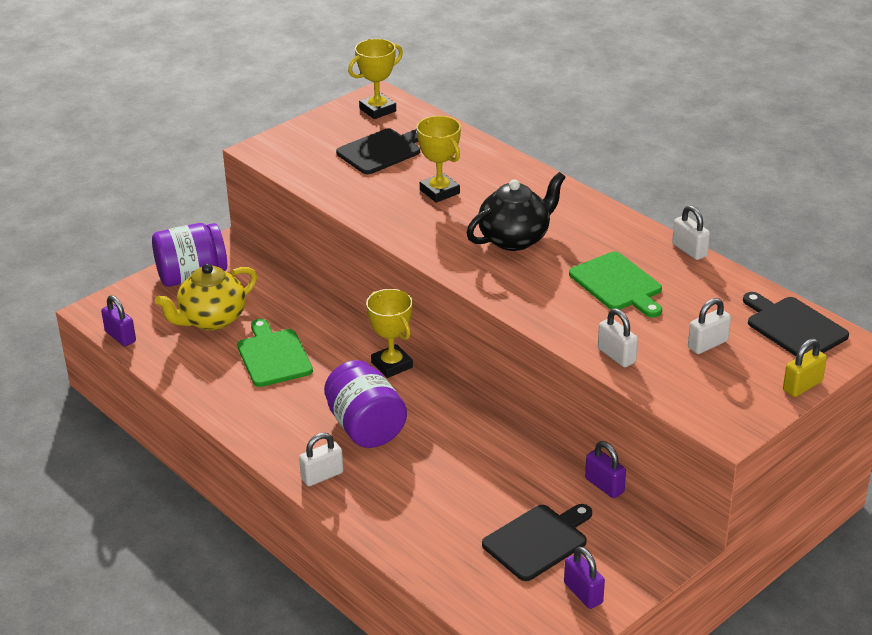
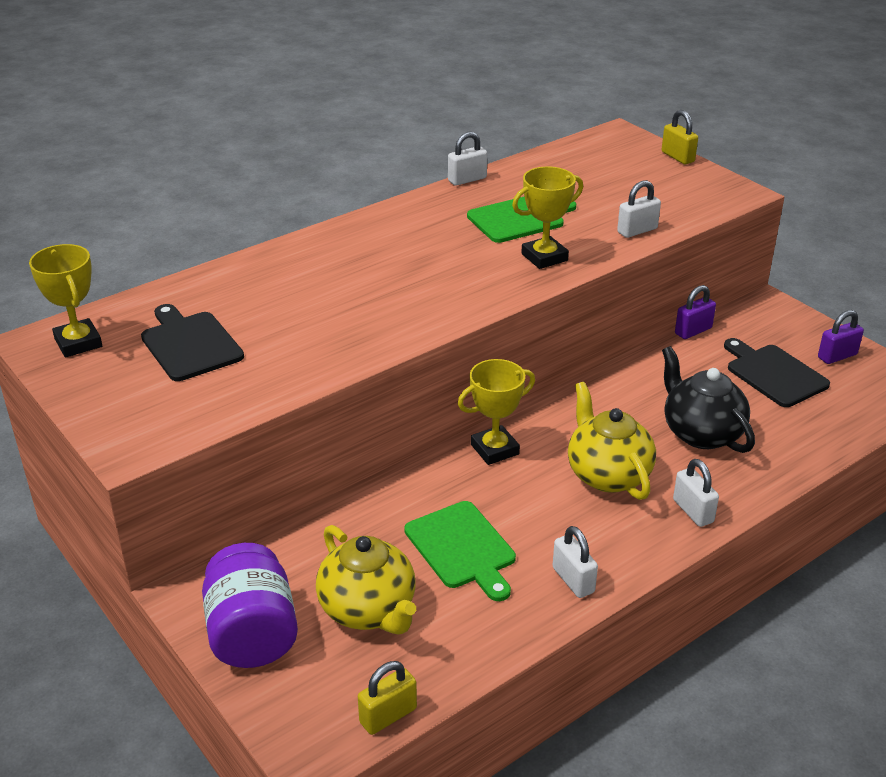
camera: 85 degrees left, 0 degrees up
(120, 336) = (388, 715): purple padlock -> yellow padlock
(273, 356) = (462, 548): green cutting board -> green cutting board turned 105 degrees counterclockwise
(365, 427) = (607, 474): purple jar -> yellow teapot
(439, 192) = (308, 307): yellow trophy -> yellow trophy (544, 257)
(515, 239) = (423, 266): black teapot -> black teapot (701, 433)
(707, 344) = (619, 188): white padlock -> white padlock (573, 580)
(793, 327) = (594, 150): black cutting board -> none

